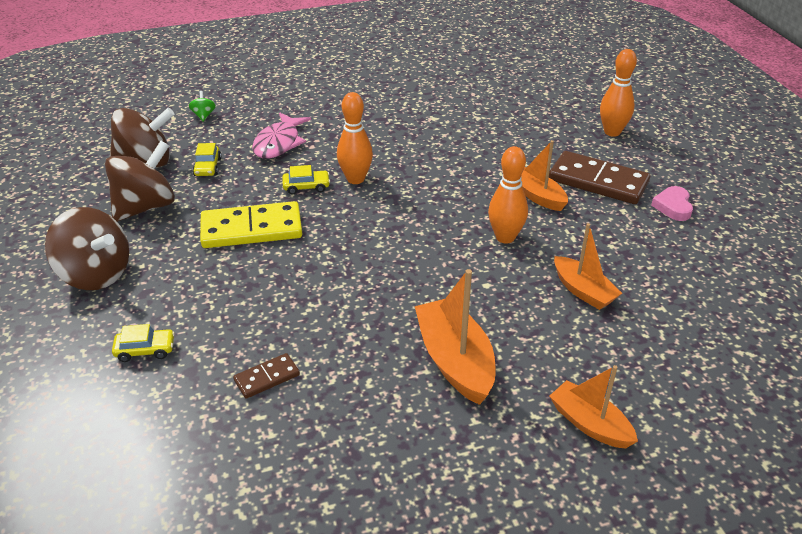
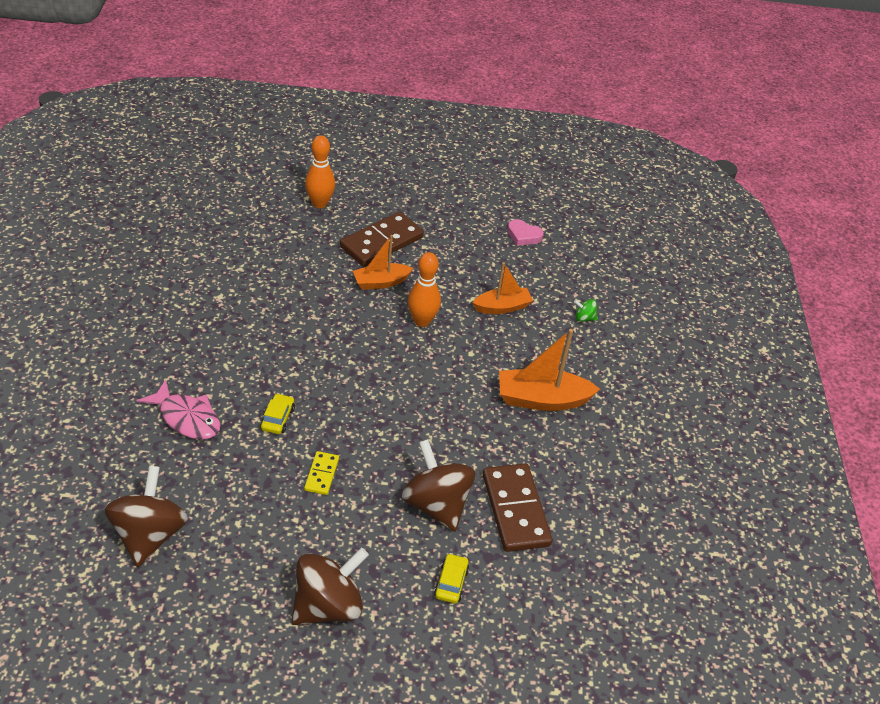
camera: 75 degrees left, 5 degrees up
(146, 207) = (236, 549): brown spinning top -> brown spinning top (436, 504)
(203, 115) = (83, 466): green spinning top -> green spinning top (584, 318)
(207, 167) = (194, 484): yellow car -> none
(251, 229) = (322, 474): yellow domino -> yellow domino, size x0.50
(267, 378) = (515, 510): brown domino -> brown domino, size x2.00
(355, 179) = (287, 381): orange bowling pin -> none
(590, 424) = (621, 358): orange boat -> none
(673, 206) = (435, 221): pink heart -> pink heart (523, 235)

